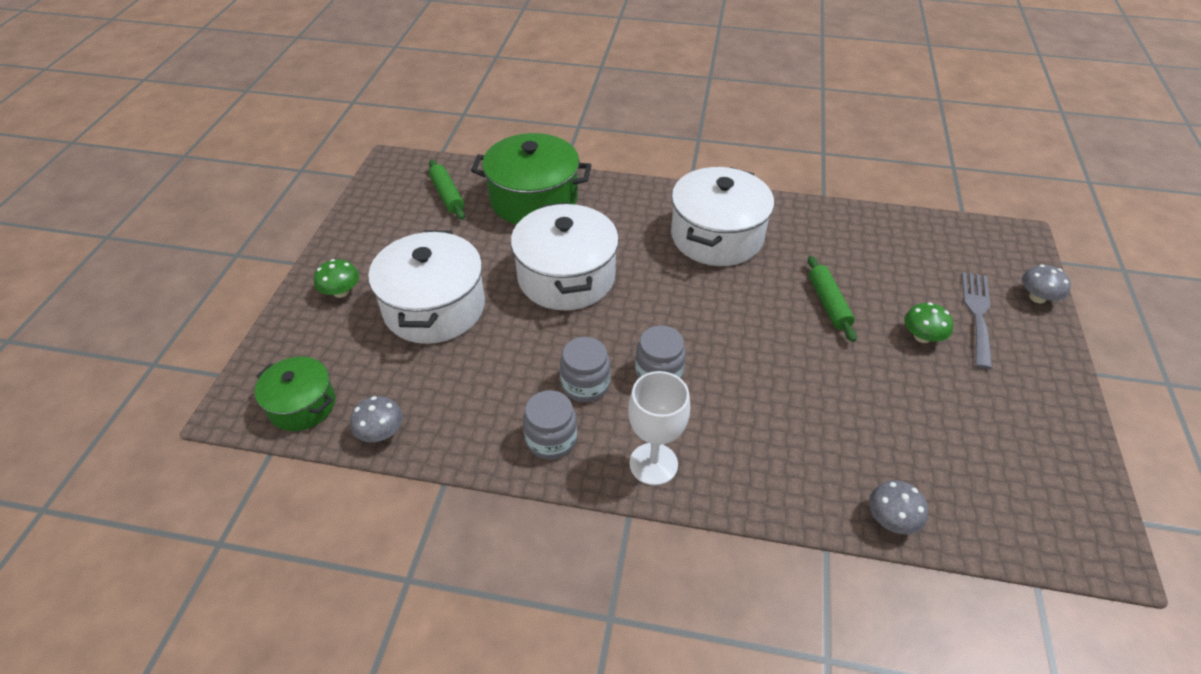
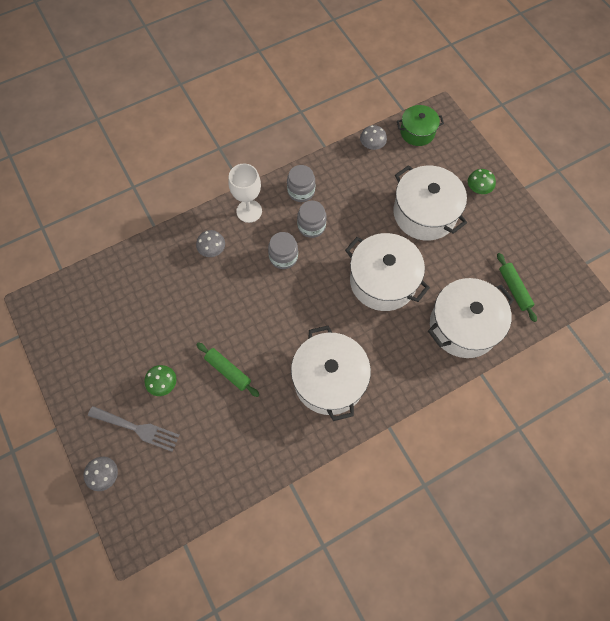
camera: 140 degrees right, 20 degrees up
(447, 195) = (514, 289): green rolling pin -> green rolling pin turned 45 degrees clockwise
(534, 199) = (463, 326): green pot -> white pot
(891, 519) = (133, 257): grey mushroom -> grey mushroom (212, 249)
(977, 314) = (137, 429): grey fork -> grey fork turned 45 degrees counterclockwise

